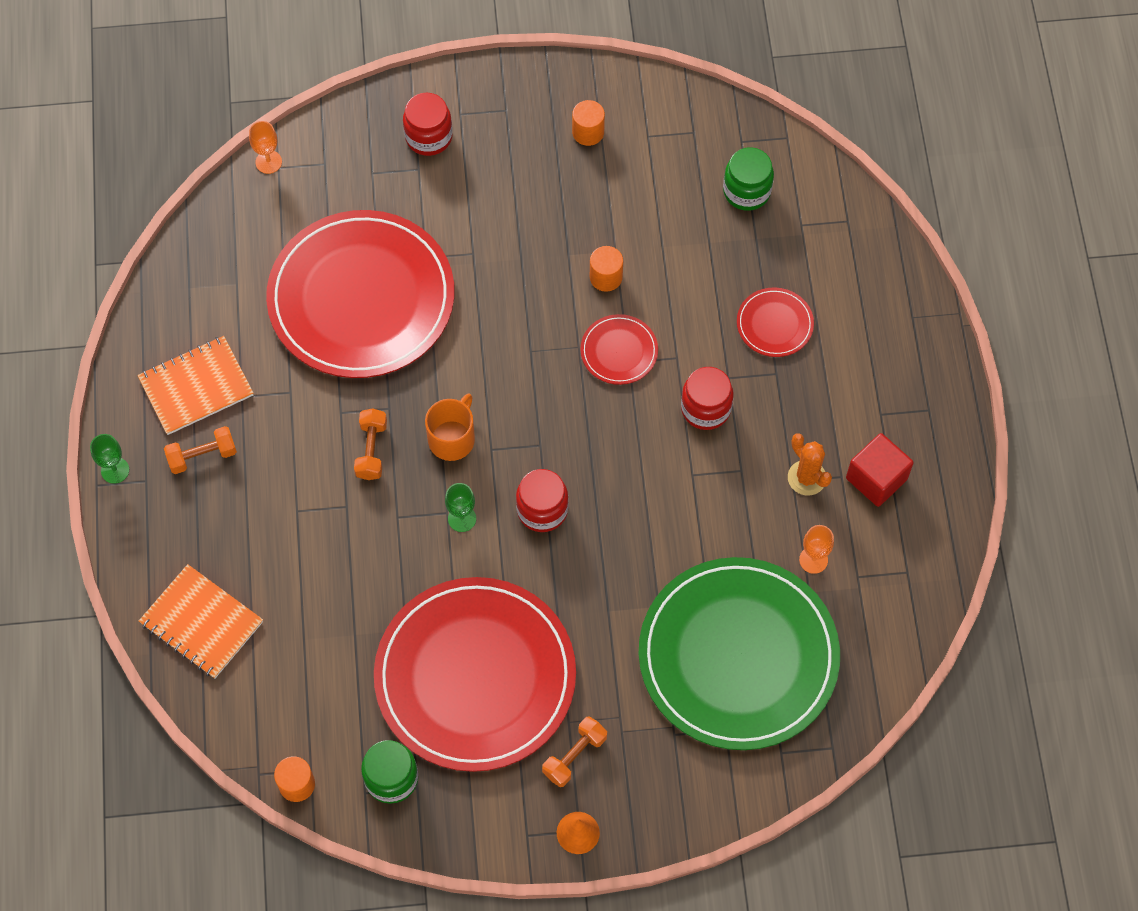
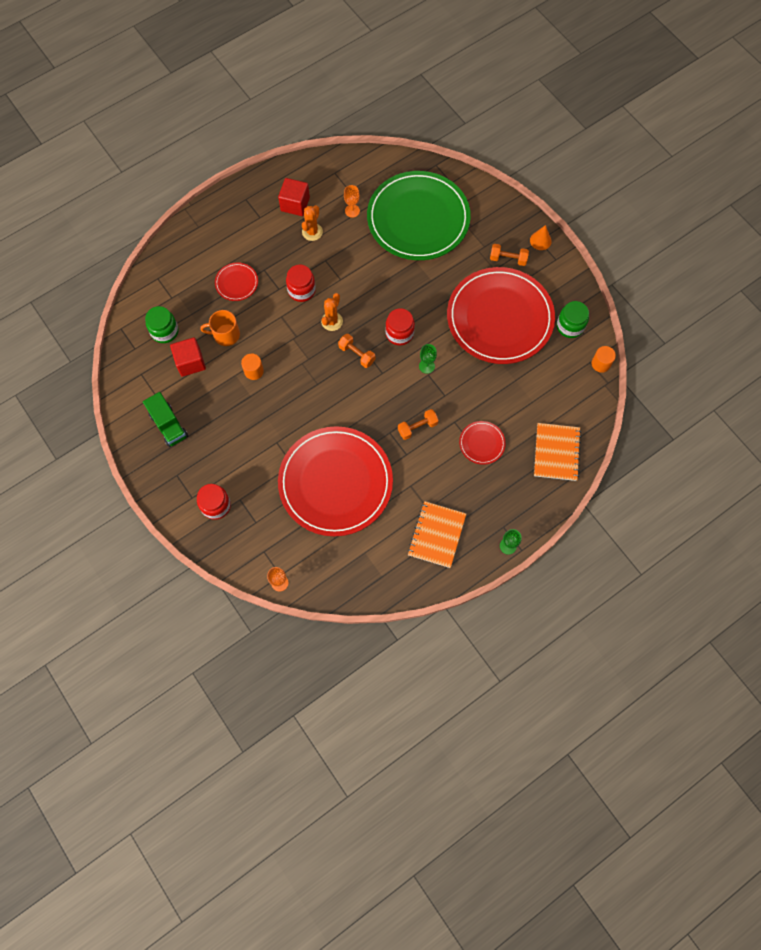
camera: 120 degrees left, 5 degrees up
(196, 387) = (437, 535): orange notebook -> orange notebook turned 75 degrees clockwise
(202, 456) = (472, 507): orange dumbbell -> orange dumbbell (357, 354)
(452, 438) = (387, 393): orange mug -> orange mug (226, 335)
(588, 132) = (169, 425): orange cylinder -> green truck
(619, 351) = (293, 343): red plate -> red plate (482, 443)
(624, 424) = (332, 321): none -> orange cactus
(672, 202) = (190, 362): none -> red cube

